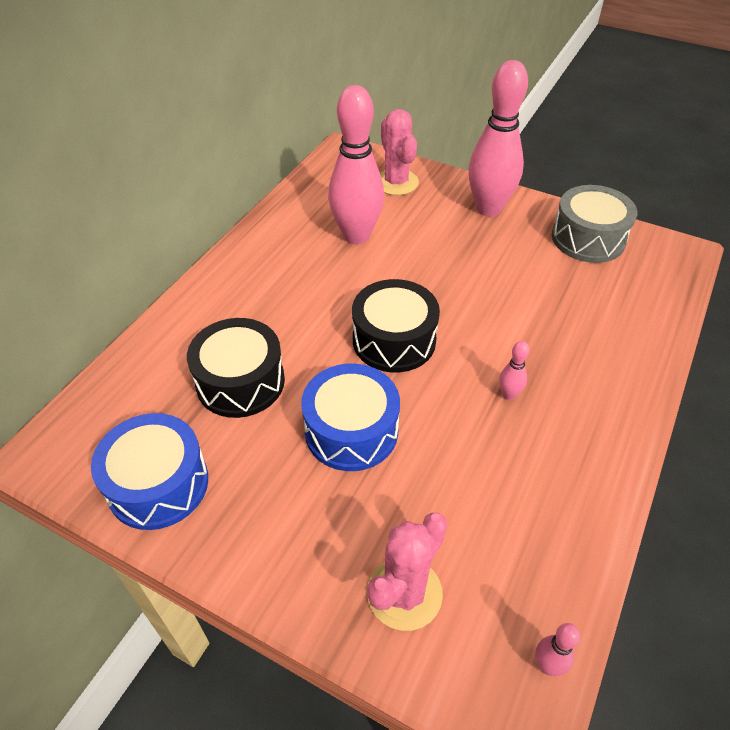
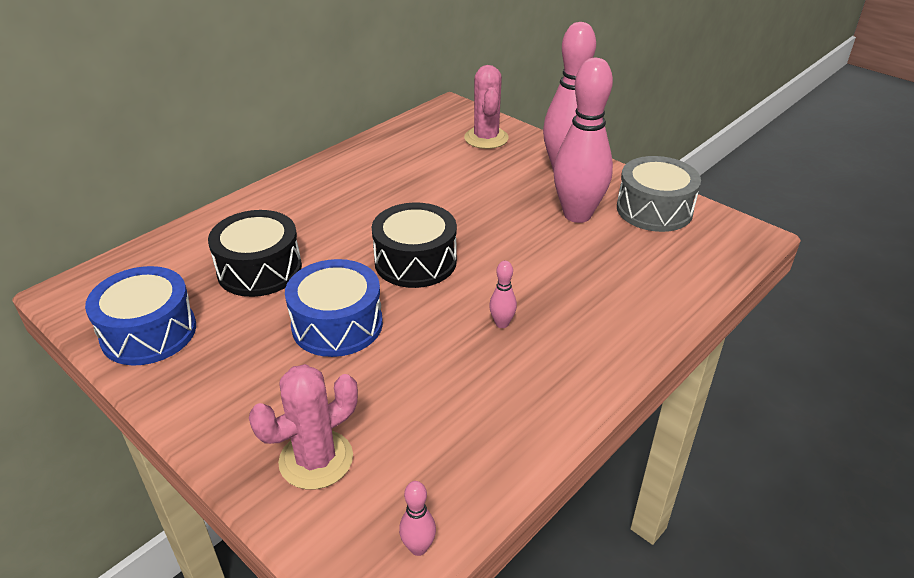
camera: 15 degrees right, 10 degrees down
(356, 236) = (425, 175): pink bowling pin -> pink bowling pin (577, 215)

